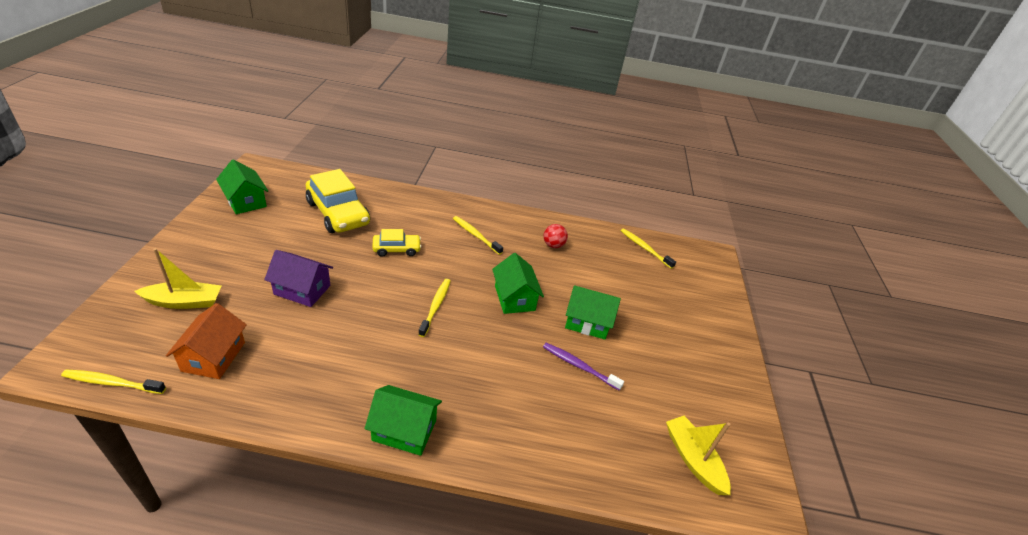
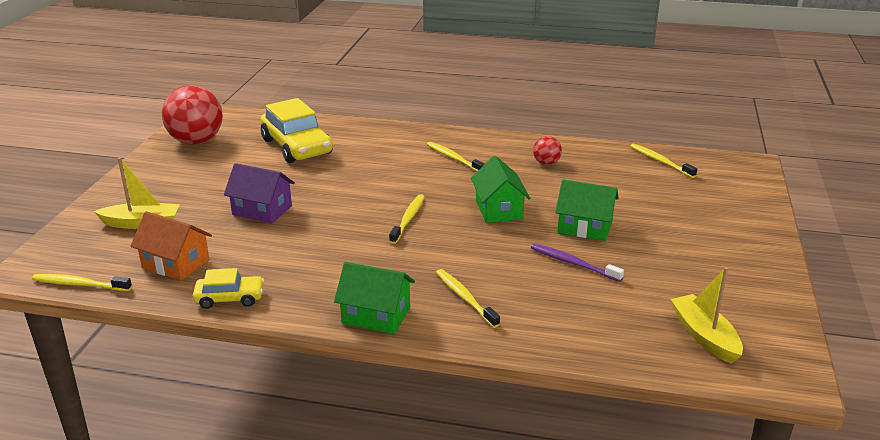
camera: 10 degrees right, 10 degrees down
(214, 356) = (176, 263): orange house -> orange house turned 75 degrees counterclockwise
(246, 201) = (196, 141): green house -> red ball
(396, 249) = (363, 174): yellow car -> yellow car (230, 298)
(486, 408) = (465, 298): none -> yellow toothbrush

